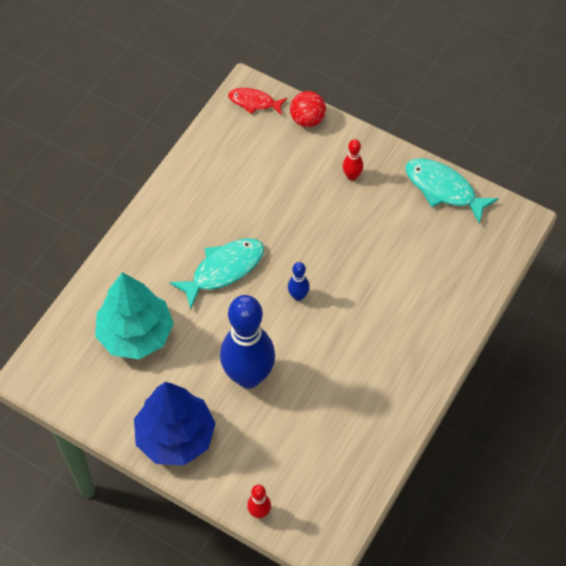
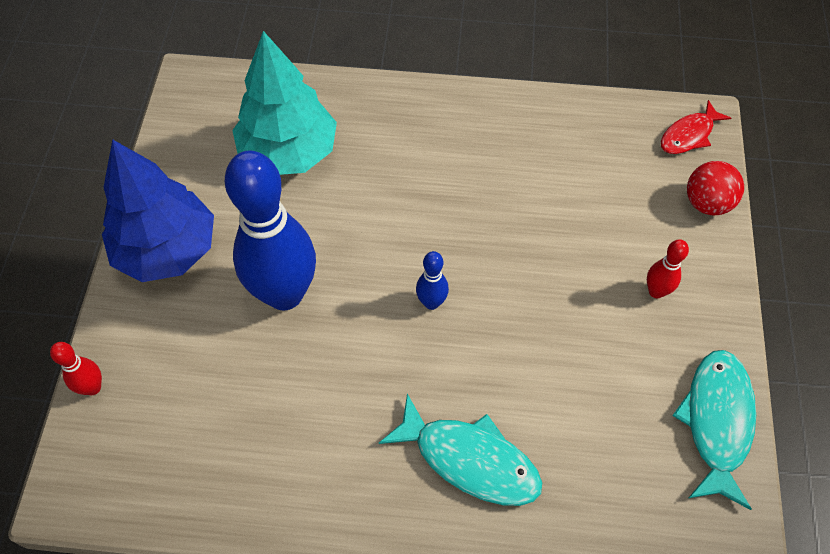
camera: 65 degrees right, 0 degrees up
(223, 270) = (424, 203): turquoise fish -> turquoise fish (469, 459)
(254, 102) = (689, 135): red fish -> red fish turned 120 degrees counterclockwise

